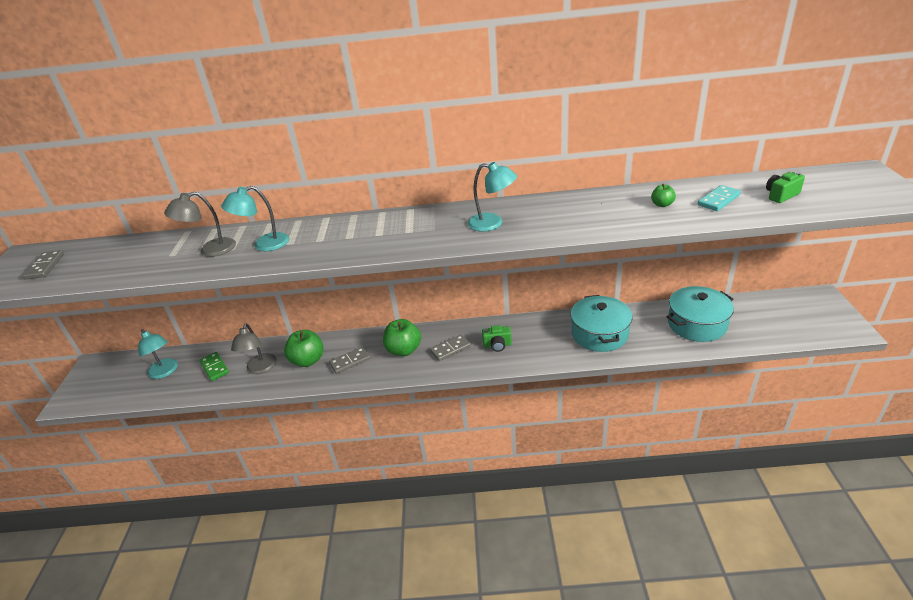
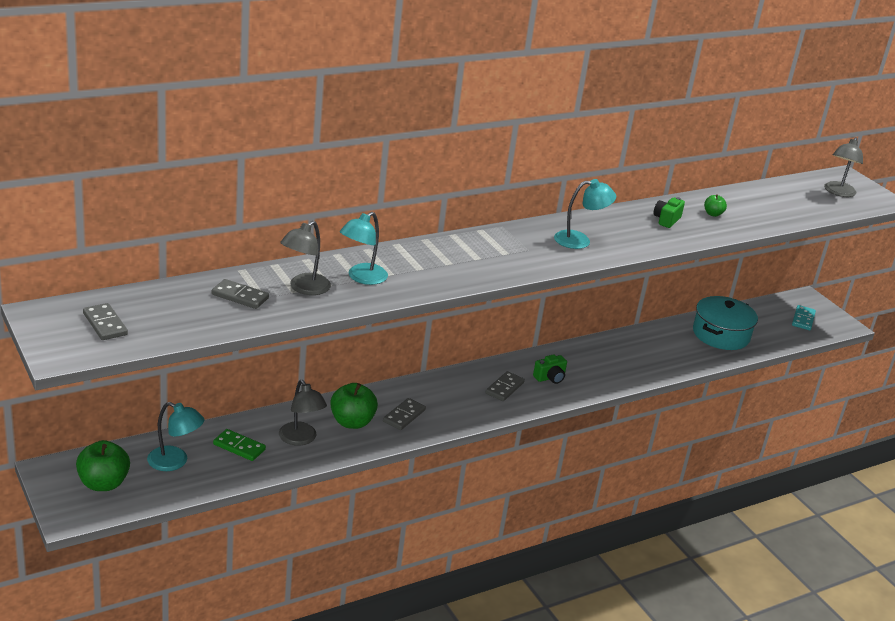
camera: 35 degrees left, 5 degrees down
(158, 253) = (240, 296): none -> grey domino
(404, 350) = (454, 396): green apple -> green apple (103, 483)
(599, 334) = (641, 354): turquoise pot -> none
(718, 200) = (755, 208): turquoise domino -> turquoise domino (803, 319)
(781, 195) = (799, 201): green camera -> green camera (666, 220)
(842, 187) = (838, 192): none -> grey lamp

